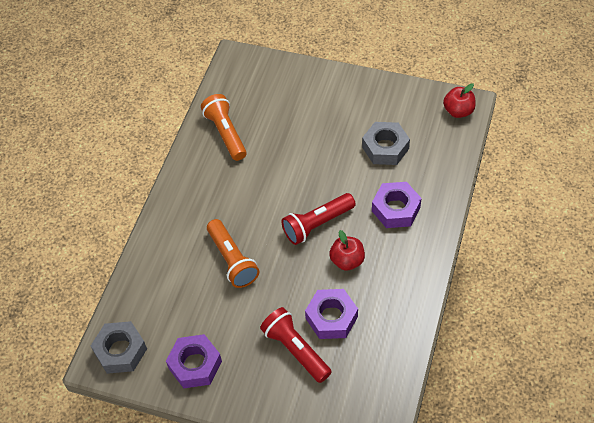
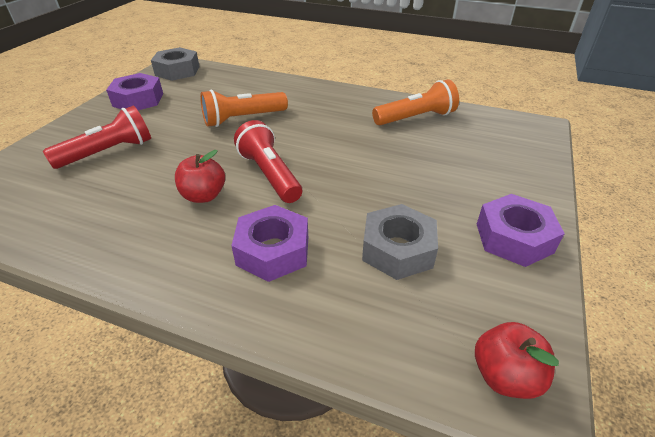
camera: 90 degrees right, 15 degrees down
(331, 317) = (130, 178): purple nut -> purple nut (514, 238)

